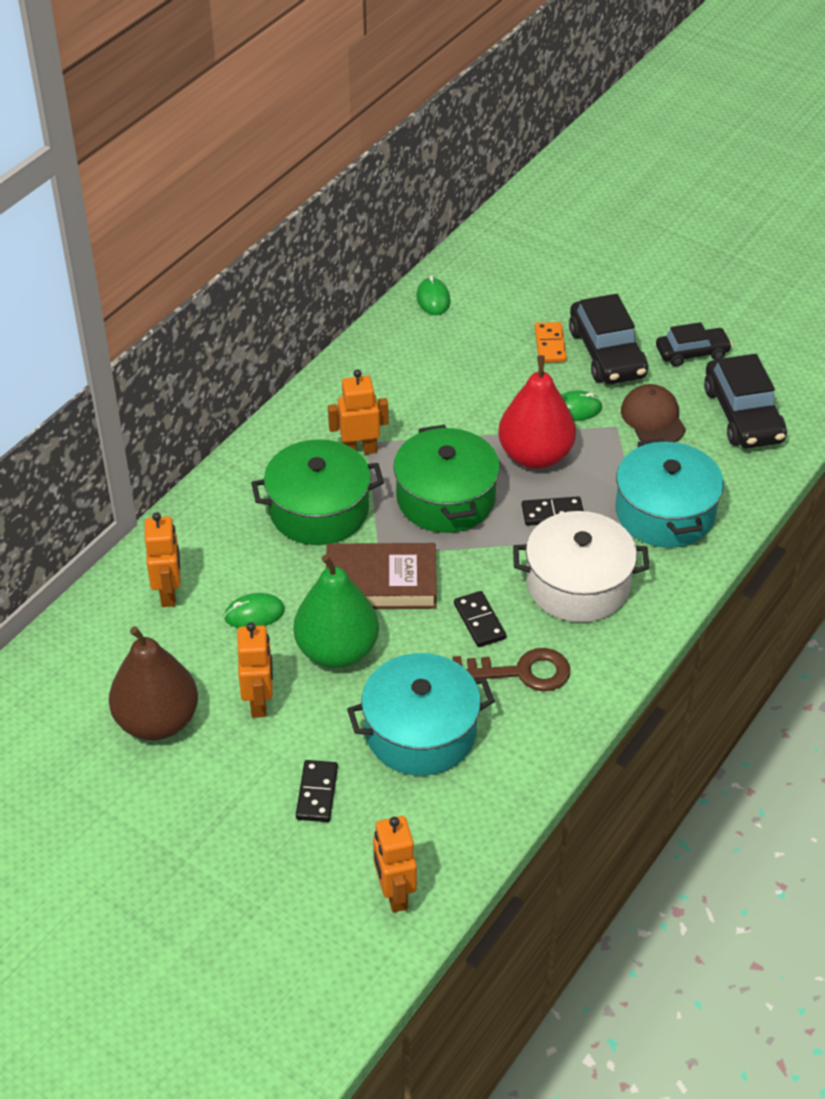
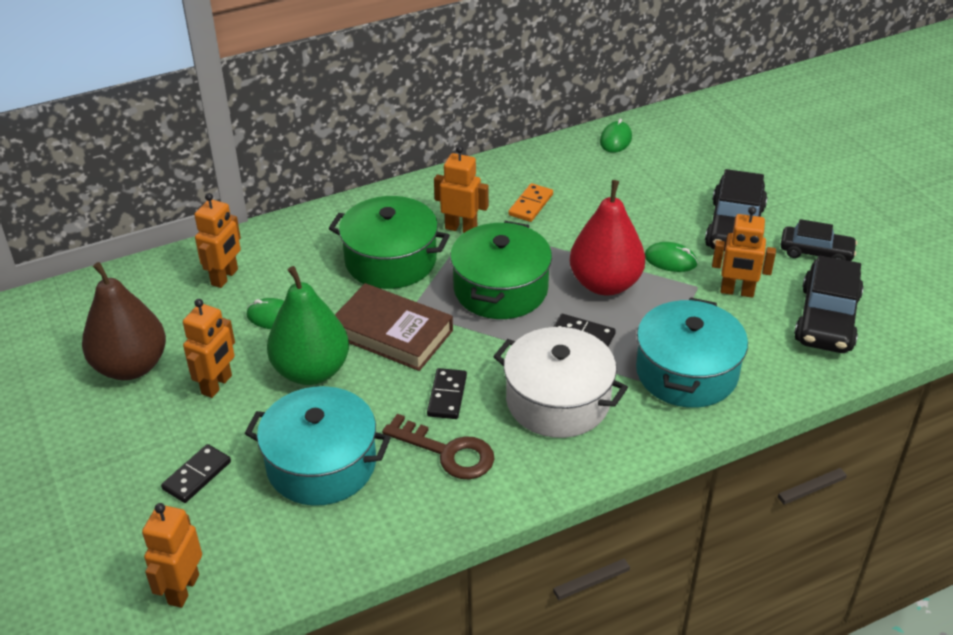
camera: 30 degrees right, 5 degrees down
(550, 344) = (689, 204): orange domino -> orange domino (531, 205)
(653, 418) = (737, 292): brown cap -> orange robot

